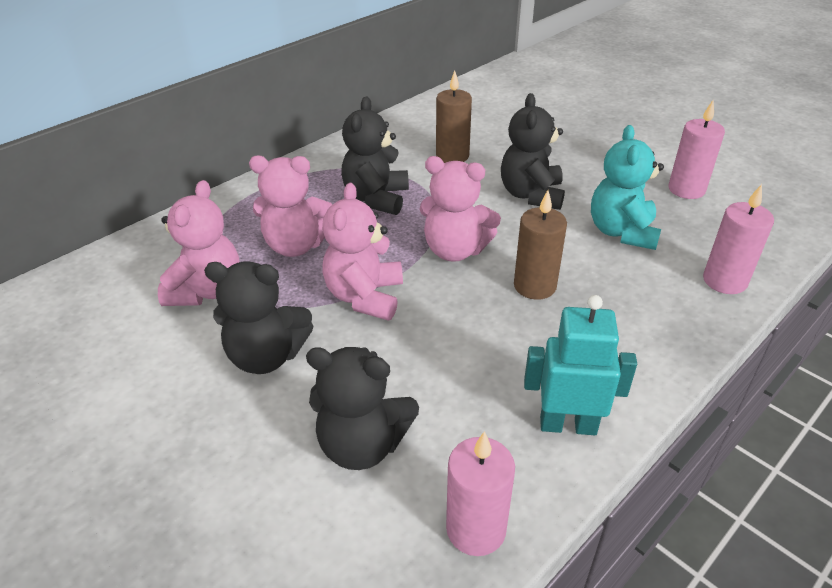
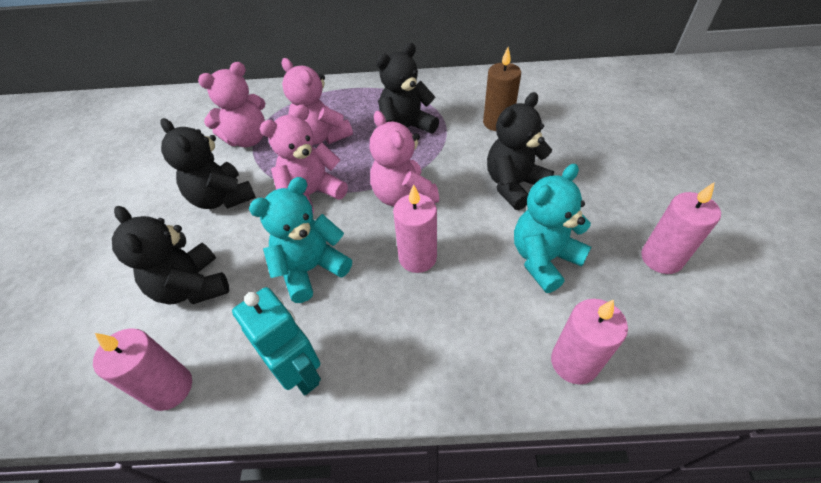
camera: 45 degrees right, 10 degrees up
(459, 351) = (311, 269): none -> turquoise teddy bear
(534, 286) = (417, 257): brown candle -> pink candle

